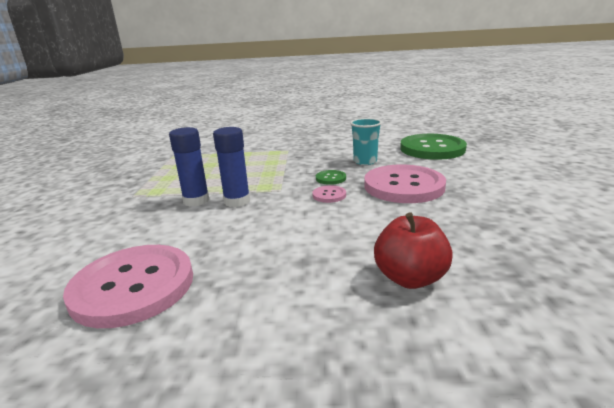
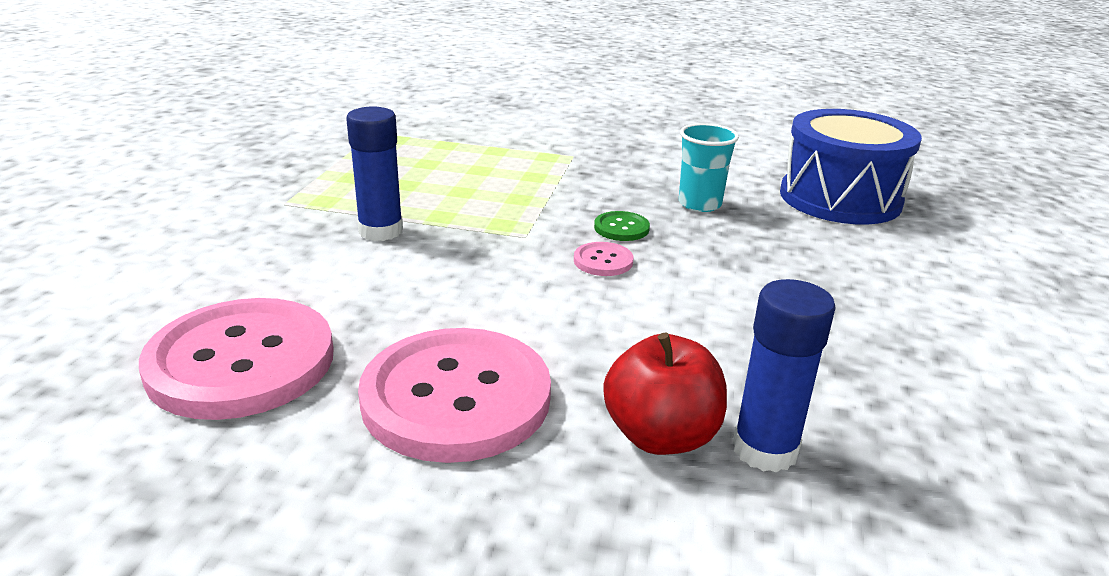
camera: 10 degrees right, 5 degrees up
(237, 201) = (445, 244): blue glue stick -> blue glue stick (765, 449)
(403, 186) = (742, 267): pink button -> pink button (456, 397)
(432, 149) = (840, 198): green button -> blue drum

